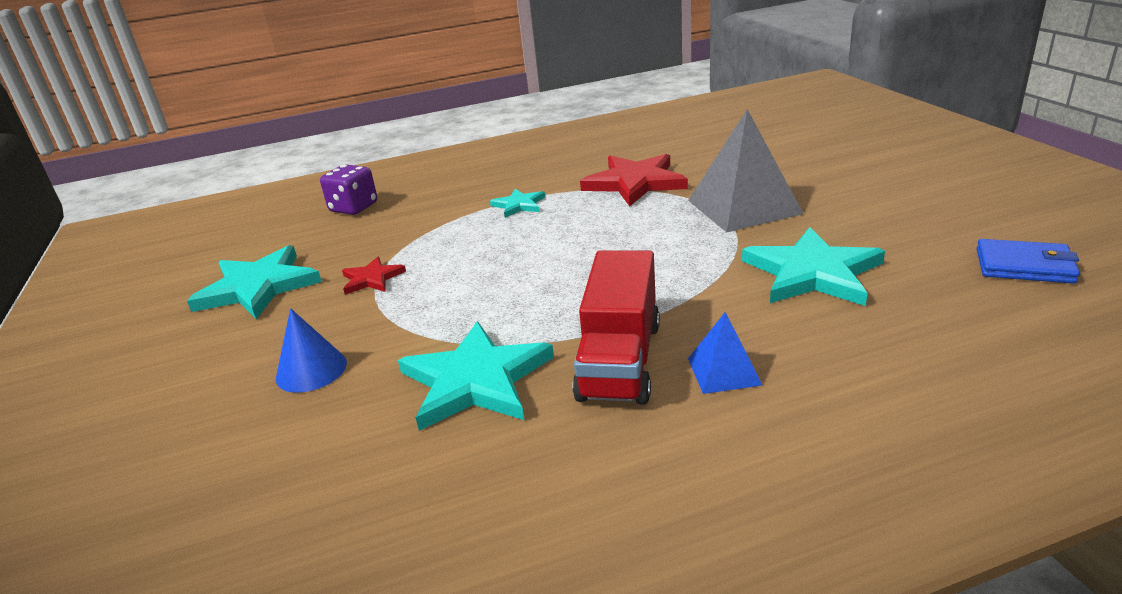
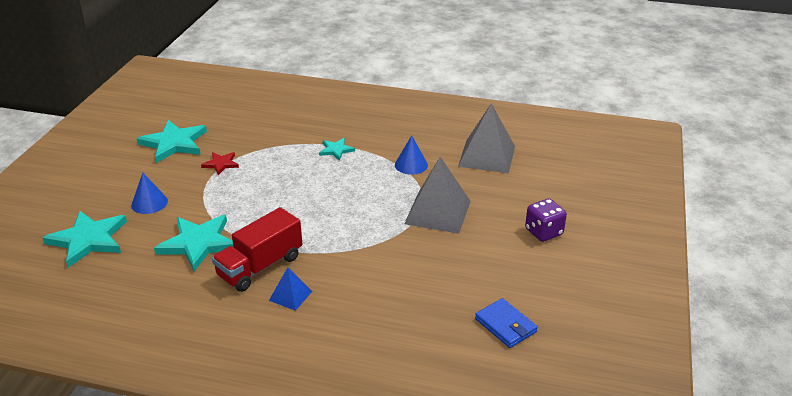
camera: 30 degrees right, 5 degrees up
(354, 208) = (262, 110): purple dice -> purple dice (543, 232)
(635, 183) = (411, 165): red star -> blue cone
(704, 146) = (487, 156): none -> grey pyramid
(812, 273) = (403, 270): turquoise star -> turquoise star (88, 240)

